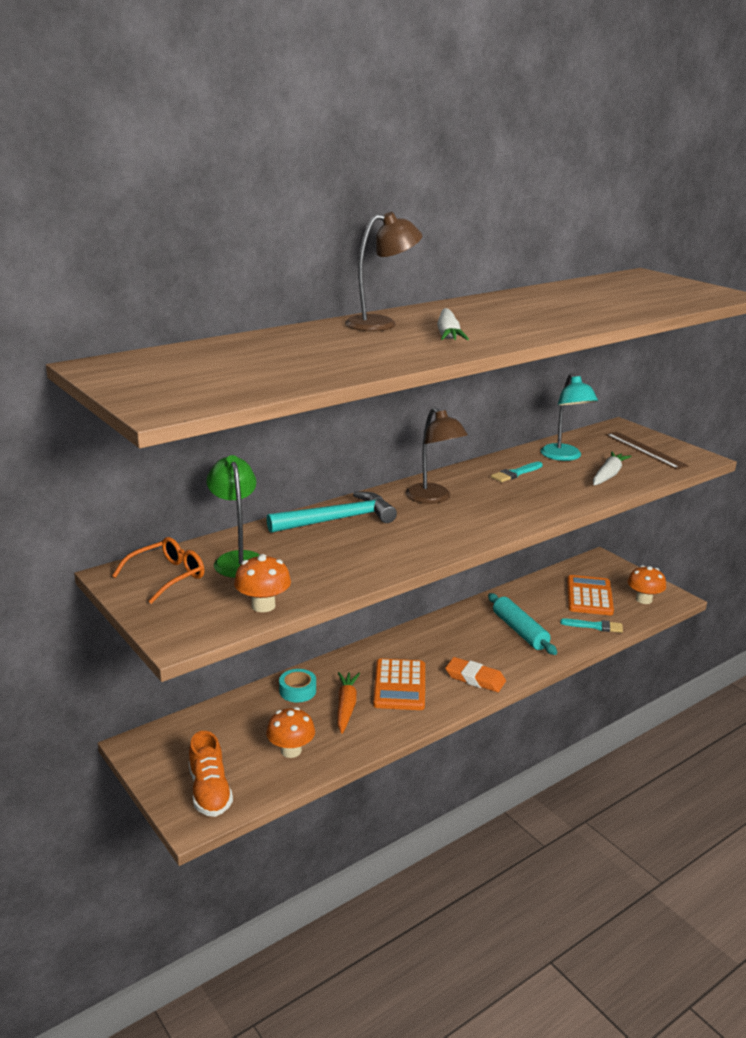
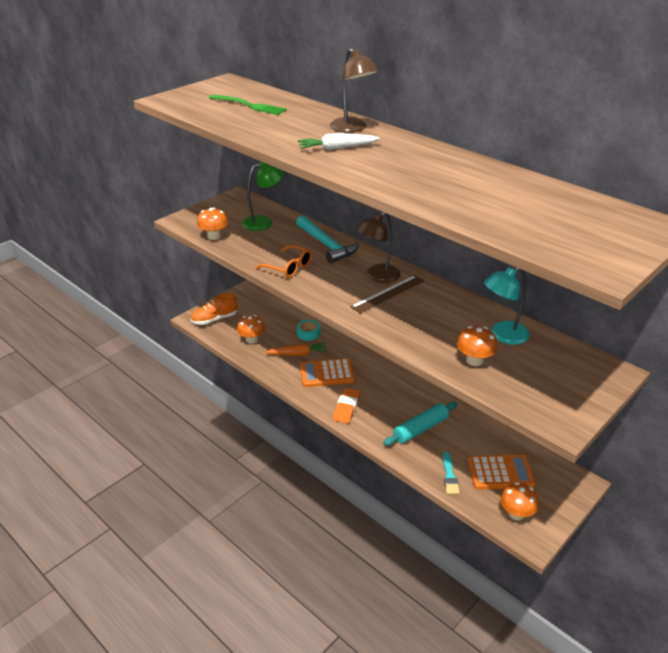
camera: 80 degrees right, 10 degrees up
(167, 576) = (239, 207): orange glasses -> orange glasses (289, 267)
(248, 360) = (249, 105): none -> green fork
(515, 473) = (446, 310): turquoise brush -> none
(608, 475) = (474, 360): white carrot -> orange mushroom
(645, 450) = (557, 386): brown ruler -> brown ruler (388, 294)

